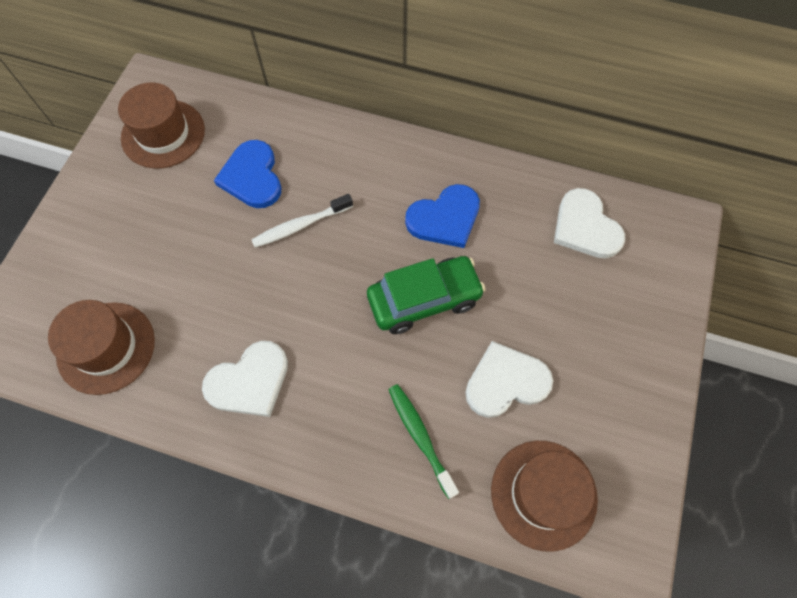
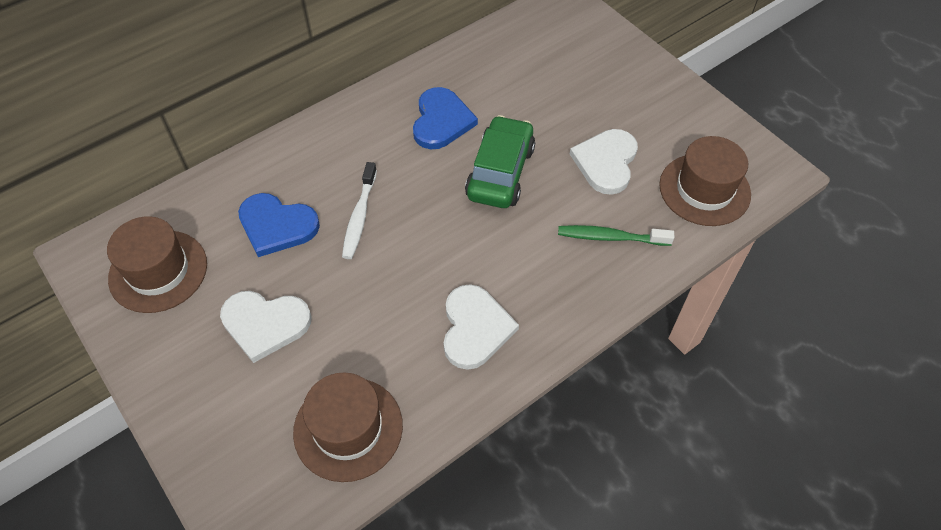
camera: 55 degrees left, 10 degrees down
(585, 227) = (522, 48): white heart -> white heart (265, 324)

